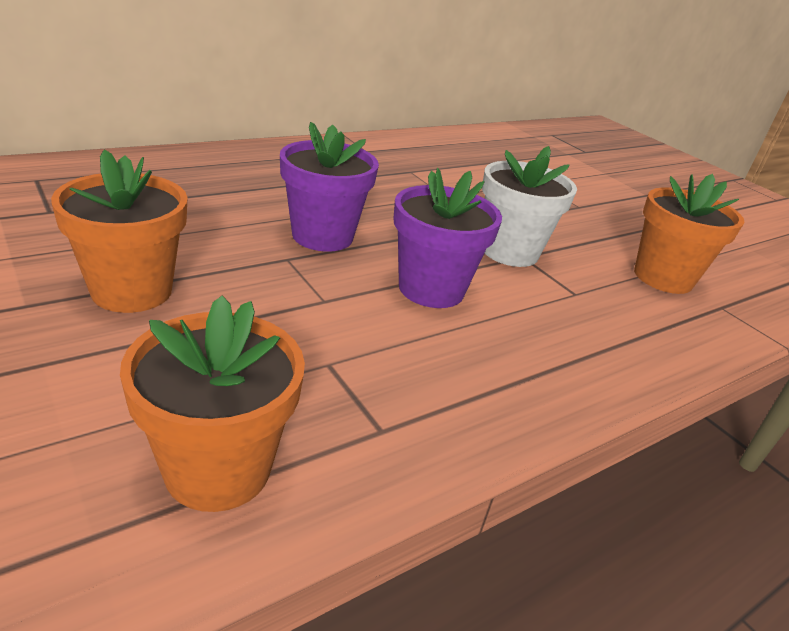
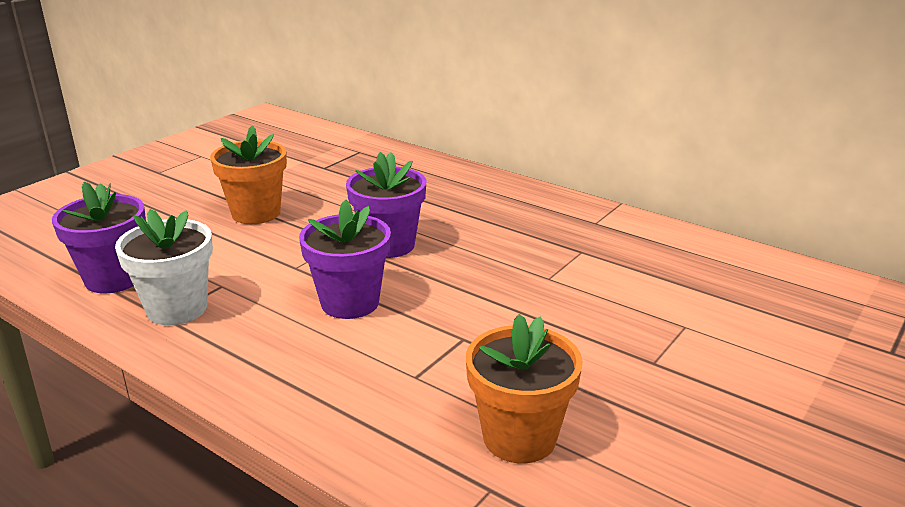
camera: 75 degrees right, 5 degrees down
(218, 469) = (114, 279): orange flower pot -> purple flower pot
(509, 251) = (463, 329): white flower pot -> white flower pot (177, 309)

